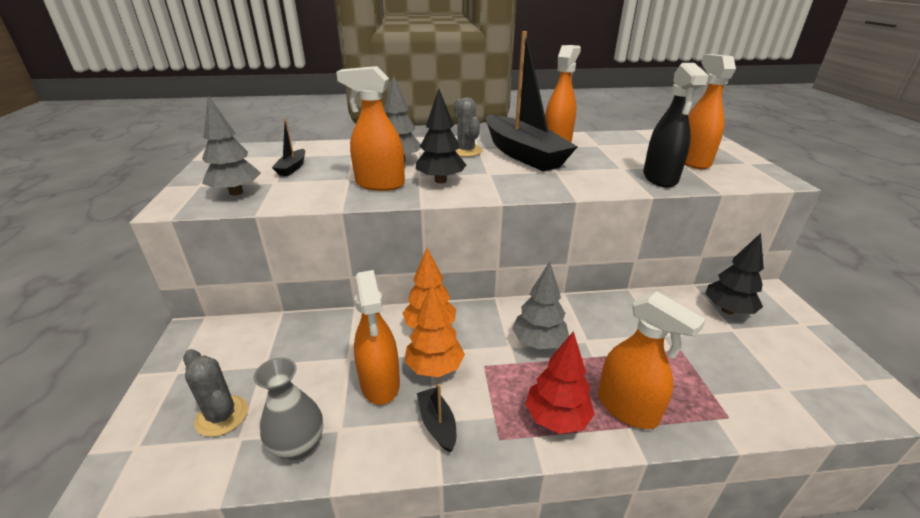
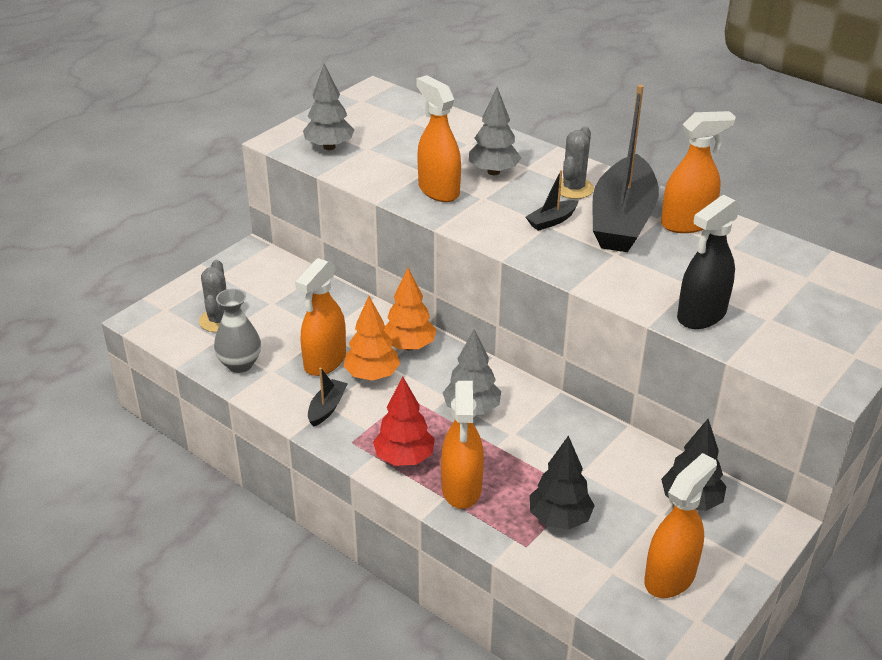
camera: 45 degrees right, 5 degrees up
(292, 168) = (398, 138): black boat -> black boat (551, 221)
(440, 181) = (492, 211): black tree -> black tree (559, 518)
(692, 161) = (790, 319): orange spray bottle -> orange spray bottle (670, 577)

